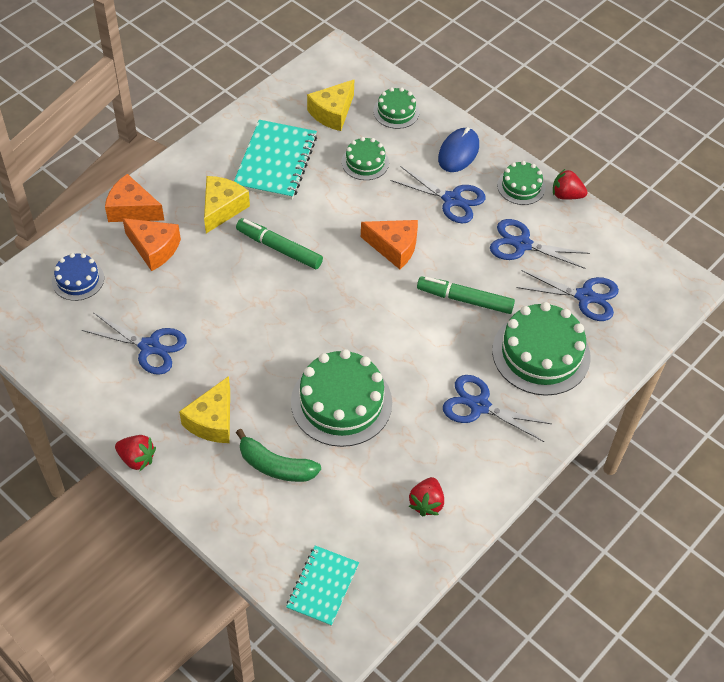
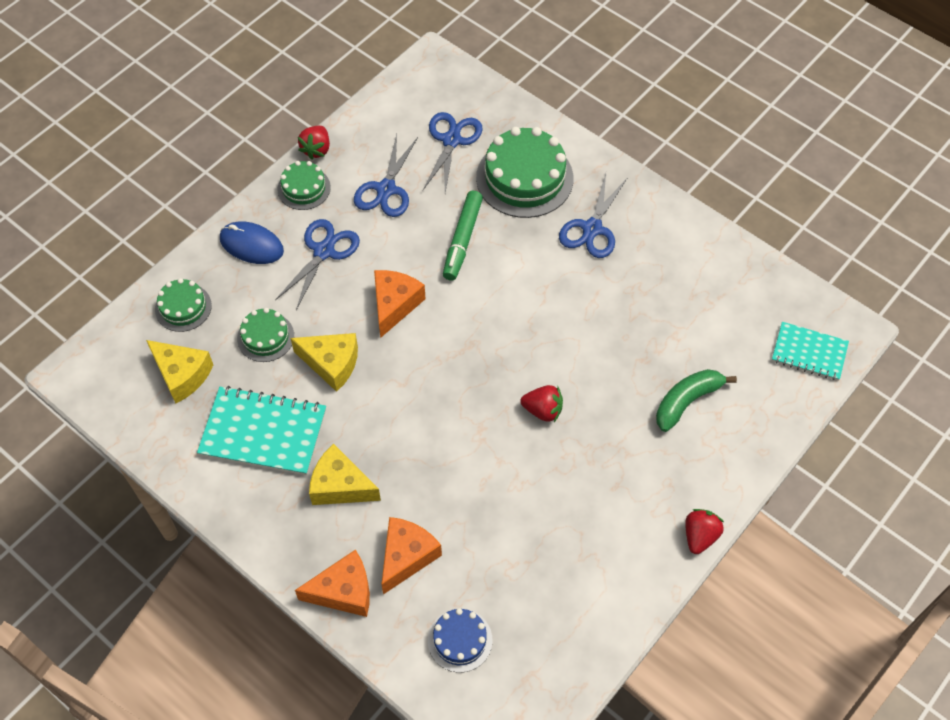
camera: 90 degrees left, 5 degrees up
(132, 209) = (343, 591): orange cheese -> orange cheese turned 120 degrees counterclockwise
(150, 347) = (552, 542): blue scissors -> none
(212, 421) = (642, 466): yellow cheese -> yellow cheese (331, 364)
(275, 466) = (687, 401): green banana -> green banana turned 150 degrees counterclockwise
(279, 248) = (400, 419): green marker -> none
(341, 402) = (603, 346): green cake -> none
(426, 503) = (706, 271): red strawberry -> red strawberry (543, 410)

